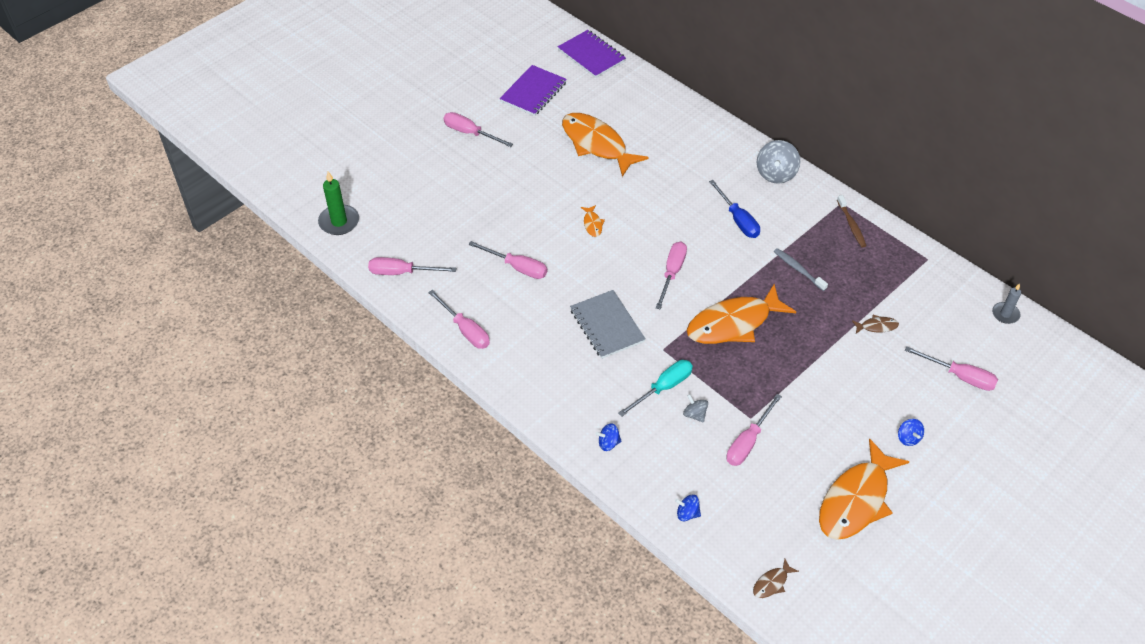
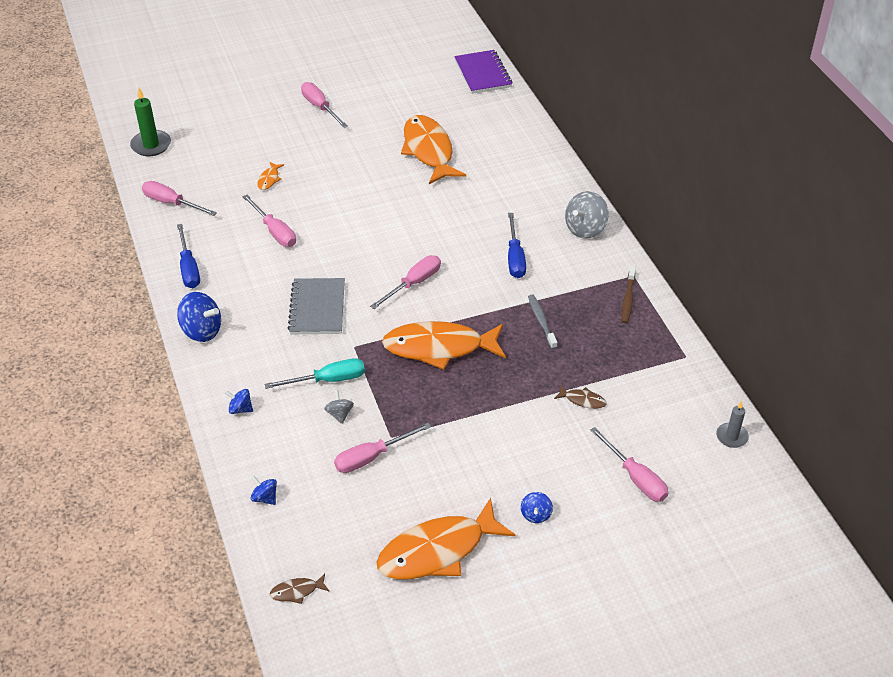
camera: 25 degrees right, 5 degrees down
(465, 330) = (189, 268): pink screwdriver -> blue screwdriver
(521, 384) = (202, 331): none -> blue spinning top
(533, 92) = (404, 89): purple notebook -> none
(592, 224) = (372, 217): orange fish -> orange fish (269, 179)

